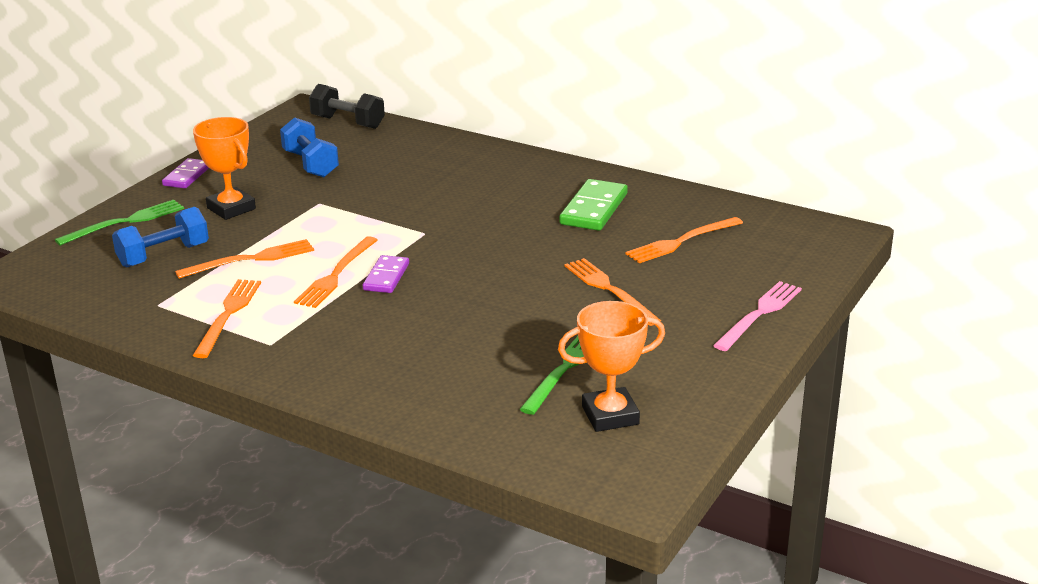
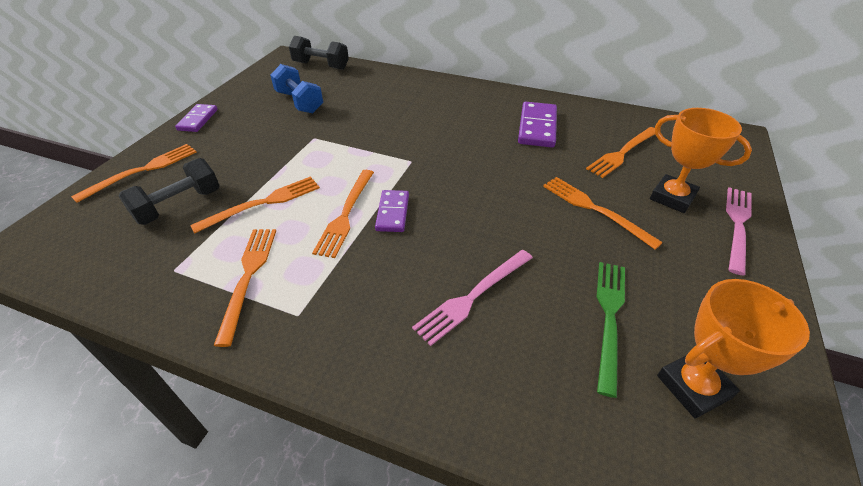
camera: 10 degrees left, 15 degrees up
(125, 222) = (142, 171): green fork -> orange fork
(163, 255) = (179, 206): blue dumbbell -> black dumbbell
(231, 208) = (239, 149): orange trophy -> orange trophy (672, 197)
(441, 345) = (473, 296): none -> pink fork
(594, 209) = (537, 127): green domino -> purple domino

